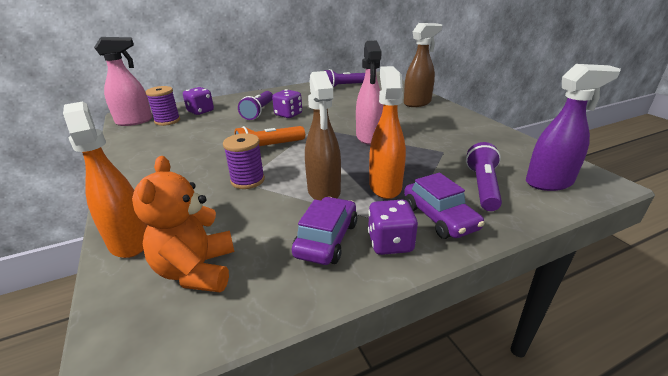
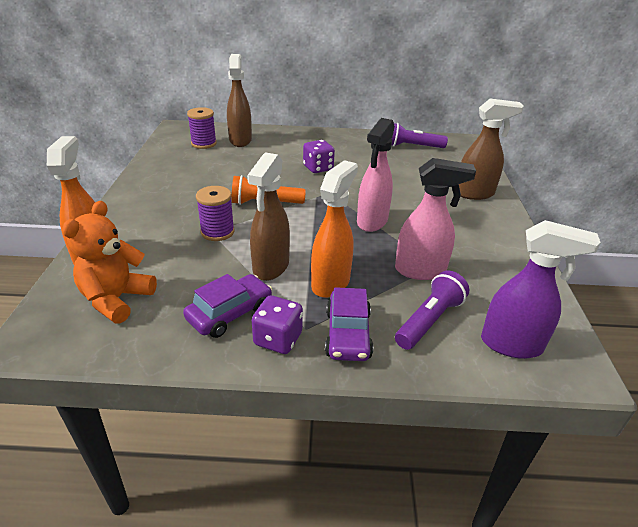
camera: 25 degrees right, 5 degrees up
(135, 121) = (177, 136): pink spray bottle -> pink spray bottle (420, 271)
(200, 111) = (240, 140): purple dice -> brown spray bottle
(258, 112) = (292, 156): purple flashlight -> none

